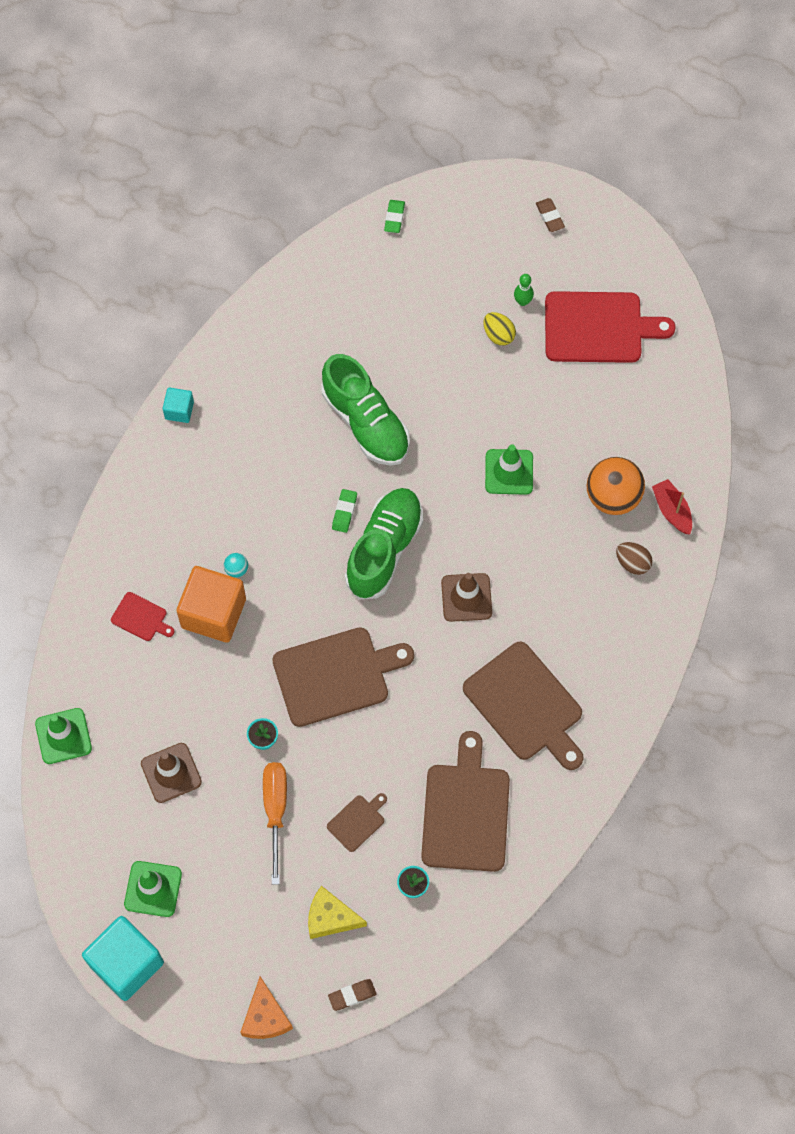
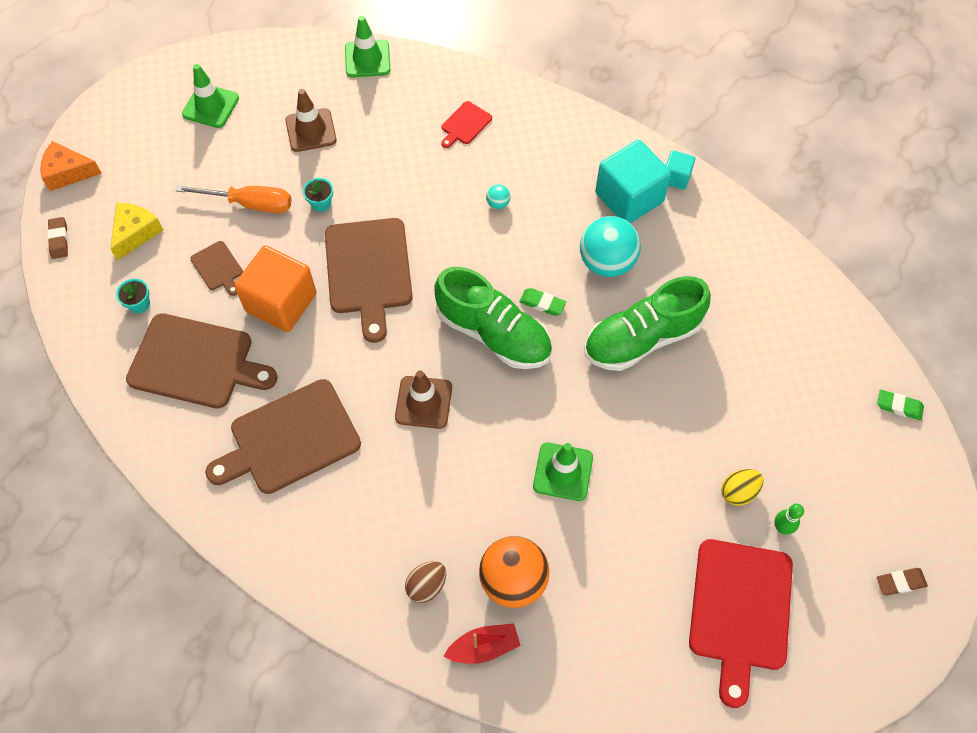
camera: 100 degrees right, 5 degrees down
(126, 963) = (154, 81): turquoise cube -> turquoise cube (629, 198)
(213, 613) = (457, 180): orange cube -> orange cube (281, 302)
(289, 461) = (607, 262): none -> turquoise ball

